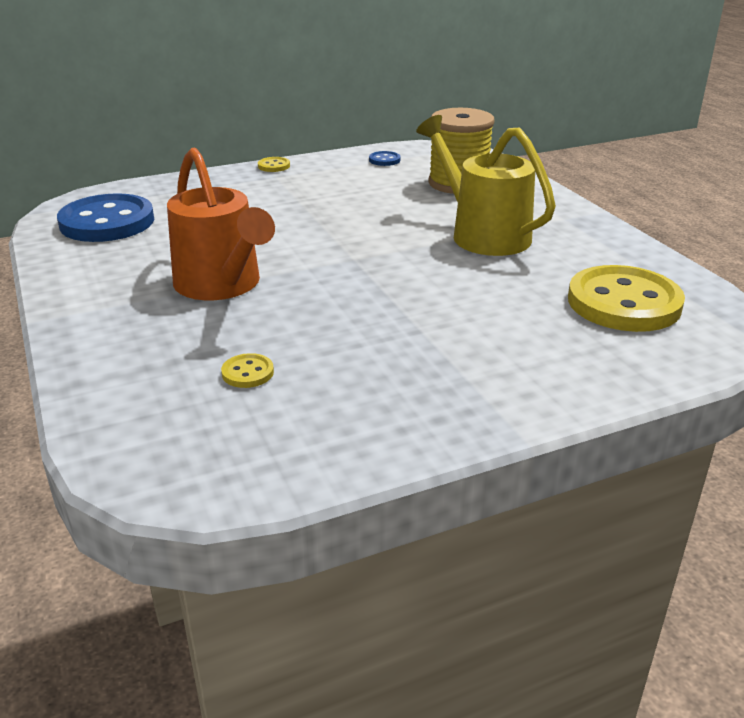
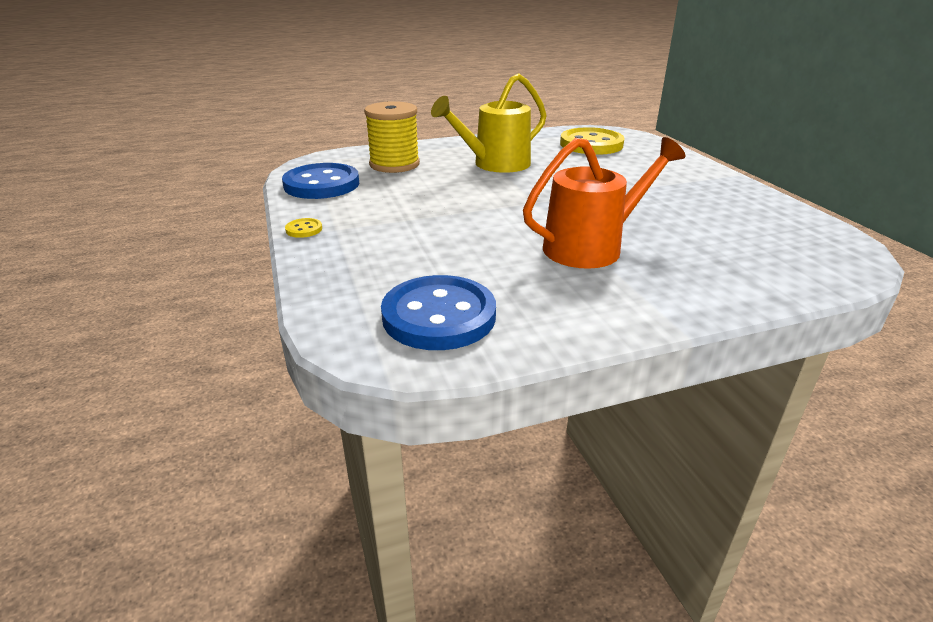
camera: 85 degrees left, 0 degrees up
(247, 373) = (721, 235): yellow button -> none
(384, 160) = (322, 184): blue button -> blue button, size x2.46

